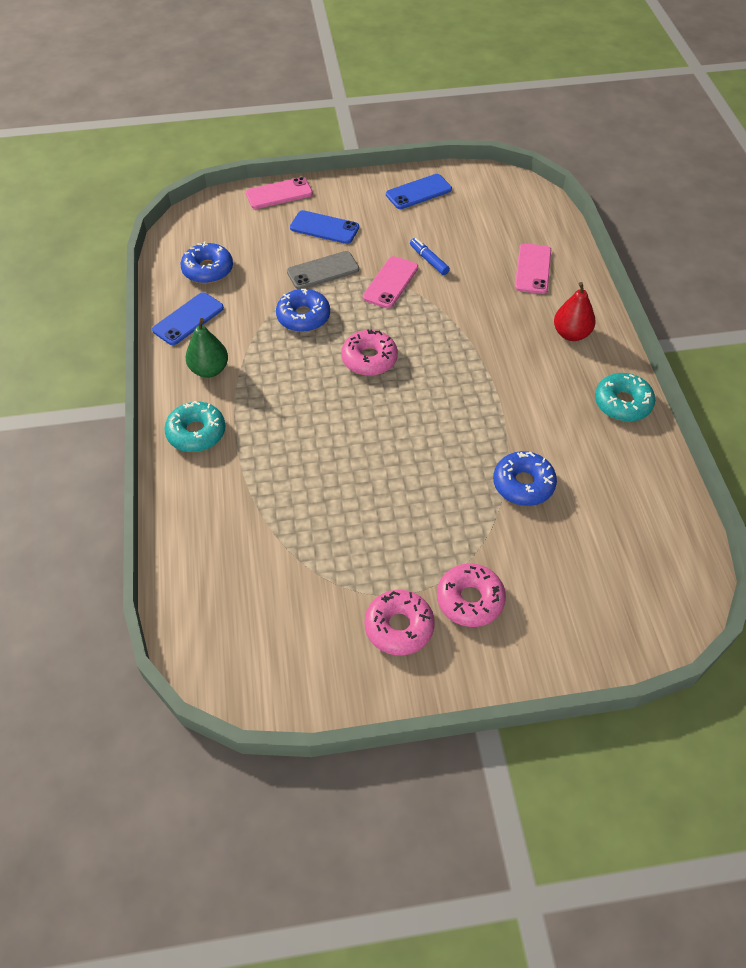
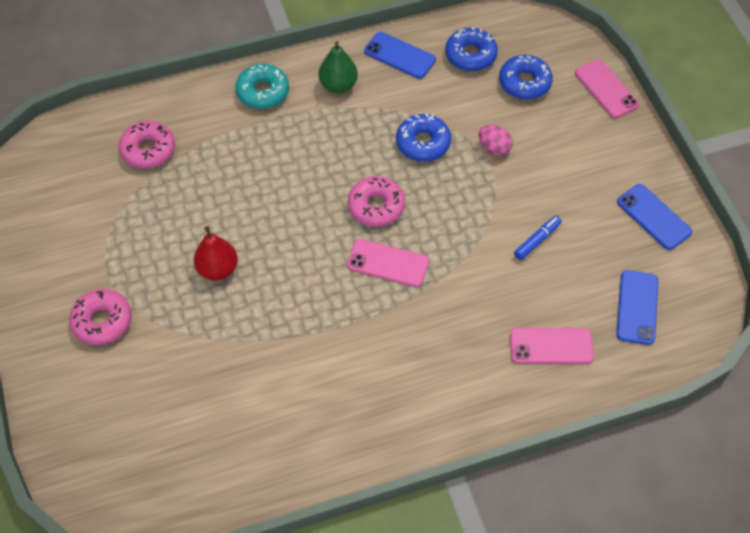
camera: 80 degrees right, 5 degrees up
(323, 271) = (494, 148): grey phone -> pink egg
(324, 227) = (563, 138): blue phone -> blue phone (637, 307)
(390, 282) = (491, 210): pink phone -> pink phone (388, 263)
(399, 627) = (74, 271): pink donut -> pink donut (148, 150)
(523, 484) = (234, 356): blue donut -> blue donut (524, 83)
(571, 334) = (452, 391): red pear -> red pear (218, 269)
(622, 403) = (355, 447): turquoise donut -> none

